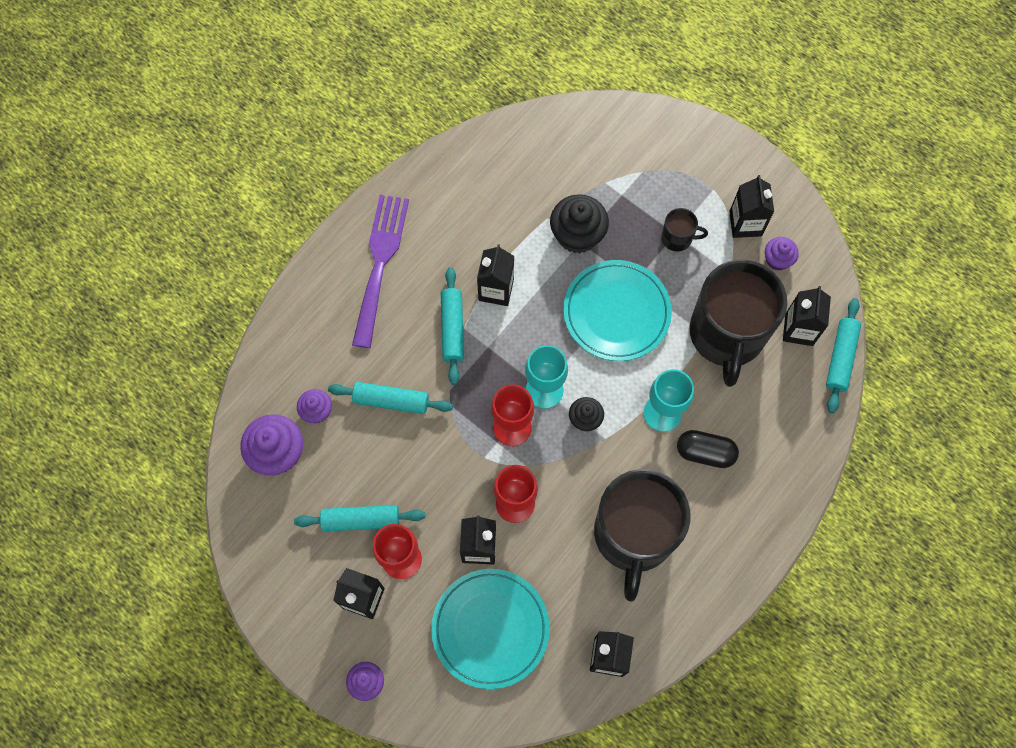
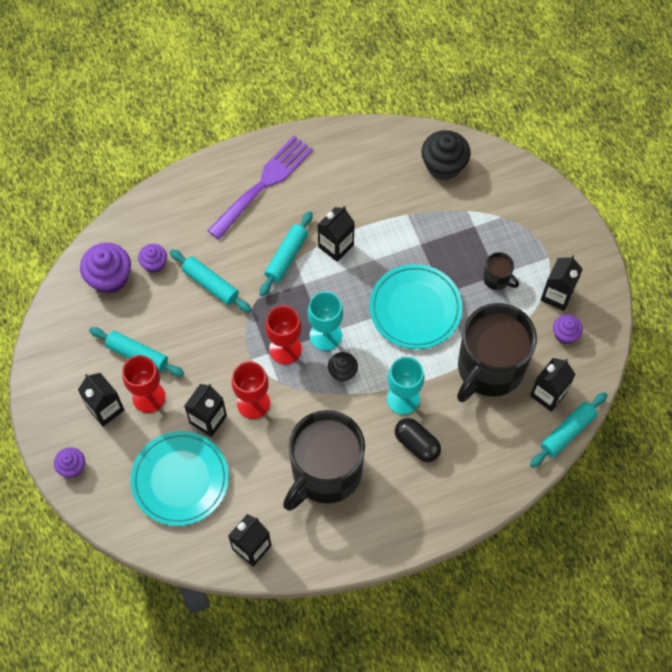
camera: 30 degrees right, 5 degrees down
(577, 235) = (422, 238): black cupcake -> black cupcake (444, 165)

